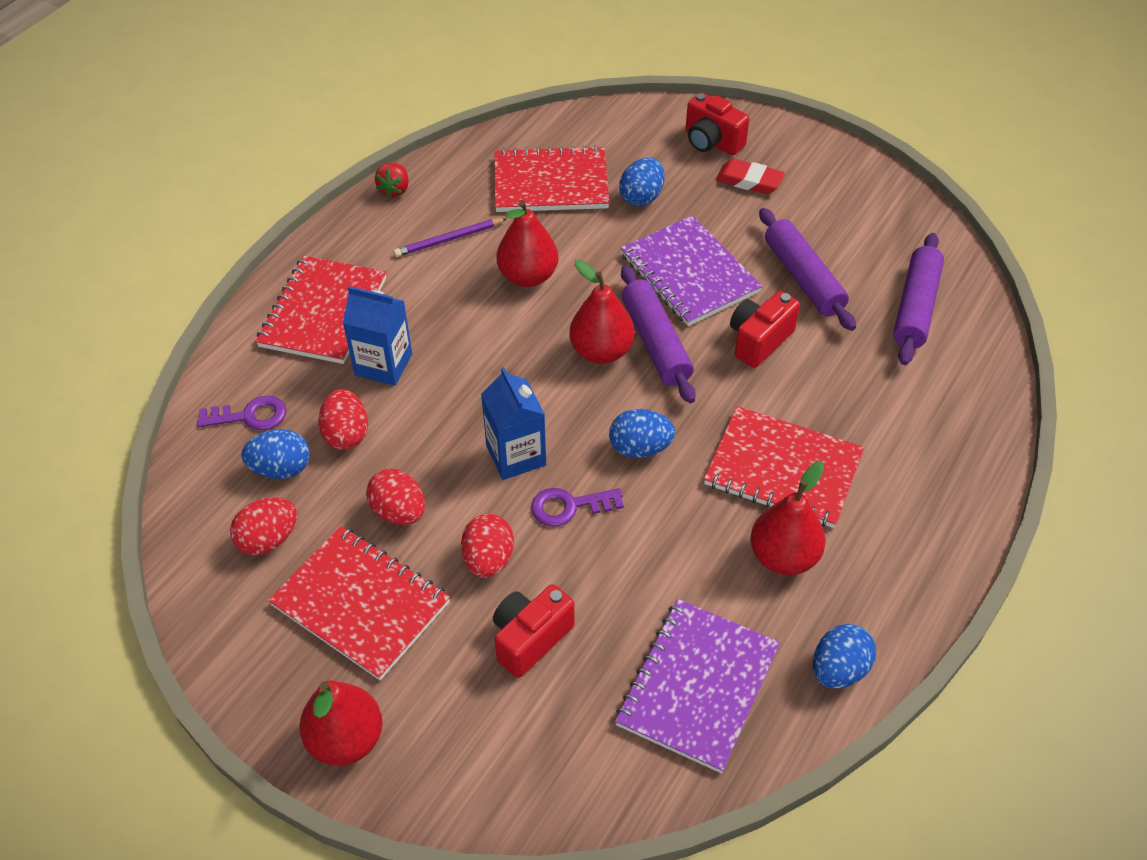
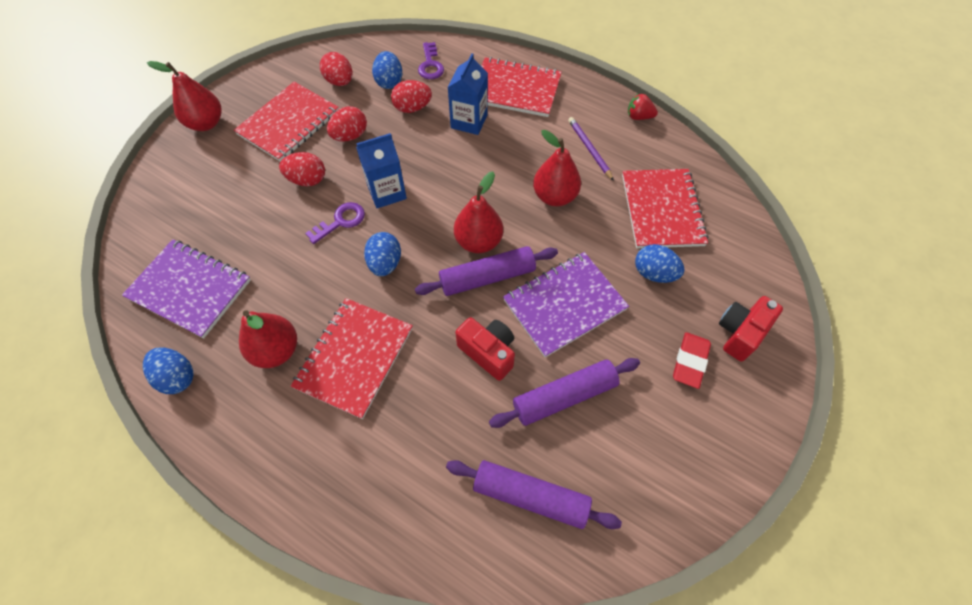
camera: 90 degrees right, 10 degrees up
(530, 639) = (246, 201): red camera -> none
(569, 506) = (340, 221): purple key -> purple key turned 60 degrees clockwise

